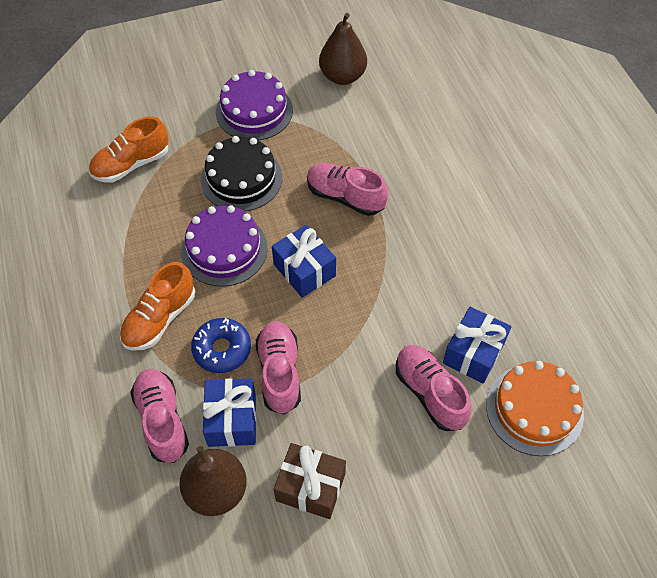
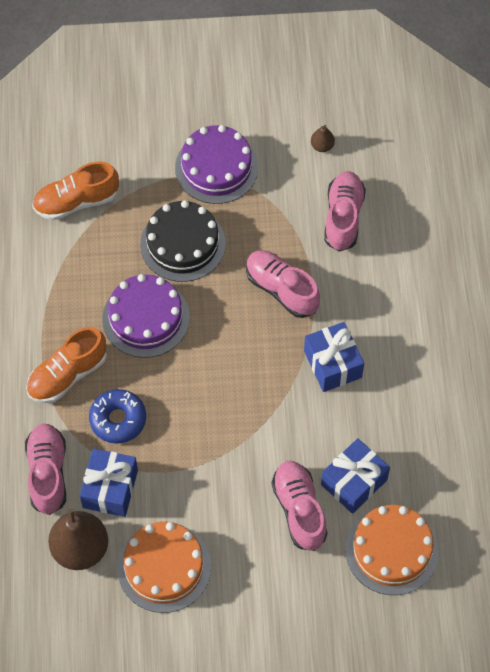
camera: 15 degrees right, 5 degrees up
(279, 372) = (165, 455): pink shoe -> pink shoe (343, 217)
(304, 270) = (218, 359): blue gift -> blue gift (332, 364)
(310, 487) = (164, 567): brown gift -> orange cake
(342, 76) = (322, 146): brown pear -> brown pear, size x0.46

